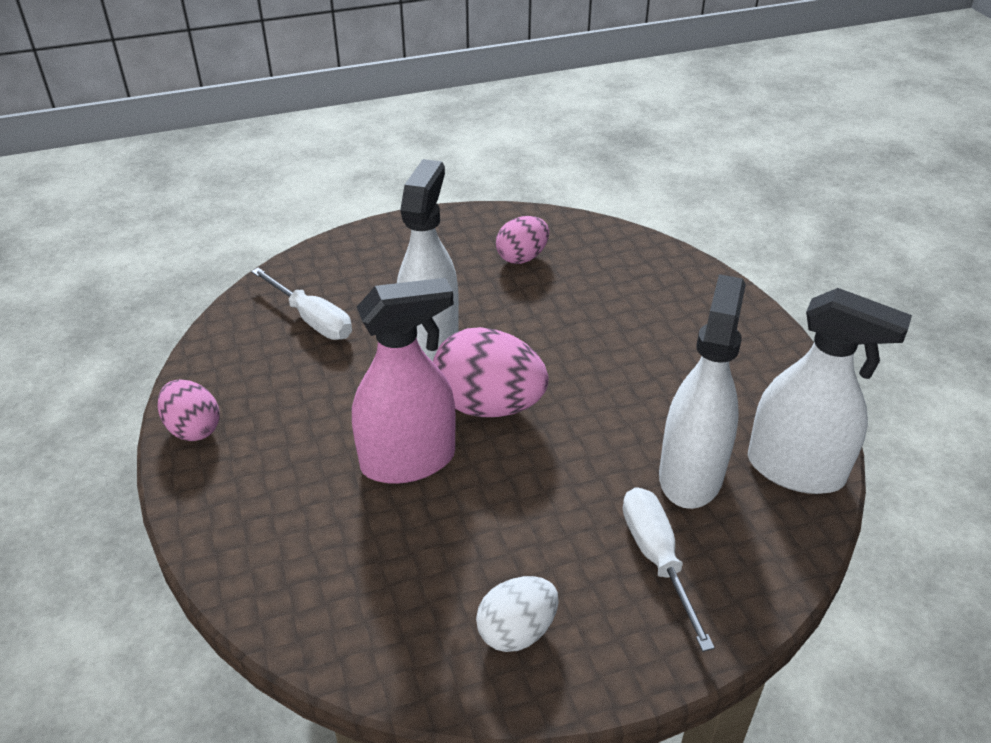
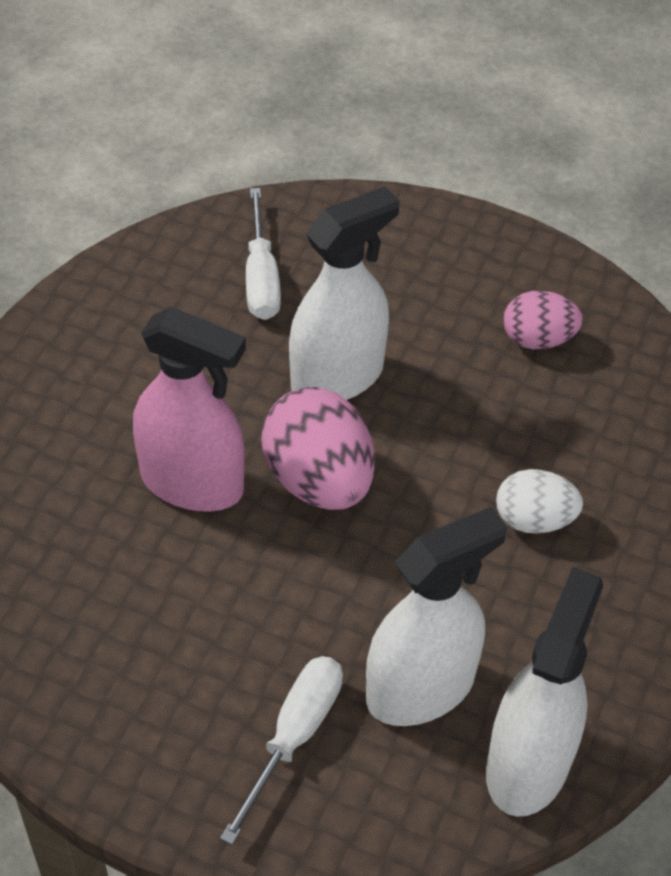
camera: 40 degrees right, 10 degrees up
(193, 428) = (59, 324): pink egg -> none
(517, 631) = (112, 700): white egg -> white egg (534, 520)
(795, 469) = (528, 764): white spray bottle -> white spray bottle turned 135 degrees counterclockwise

